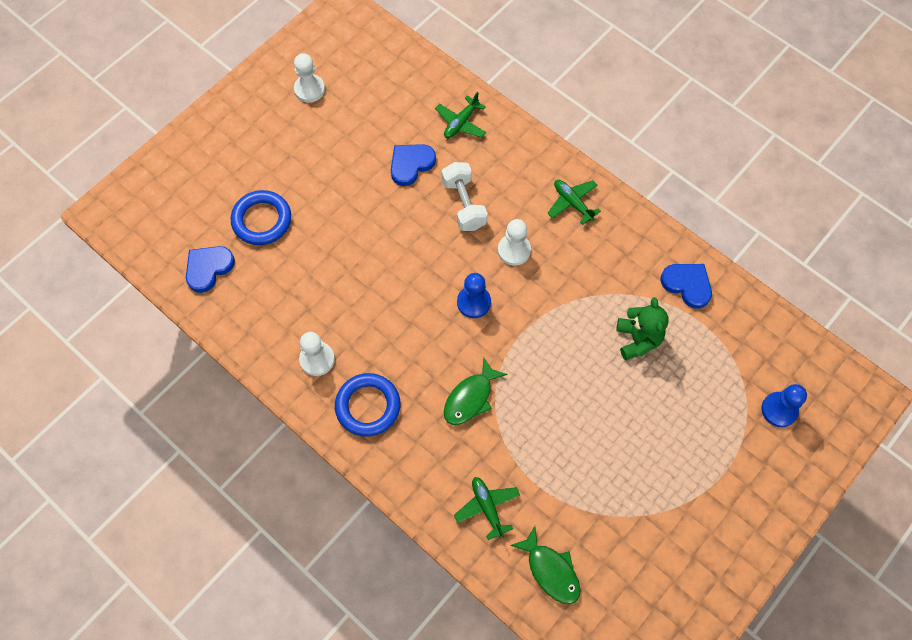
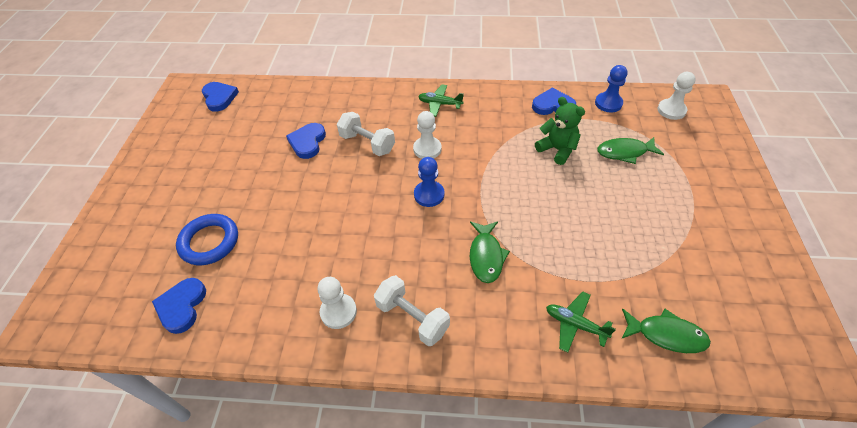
camera: 35 degrees left, 15 degrees down
(309, 89) = (190, 140): white pawn -> white pawn (671, 110)
(367, 48) = (219, 98): none -> blue heart
(368, 406) = (412, 318): blue ring -> white dumbbell
(461, 123) = (324, 102): green plane -> none
(702, 390) = (624, 152): none -> green fish
(779, 410) = (676, 134): blue pawn -> blue pawn (608, 103)

